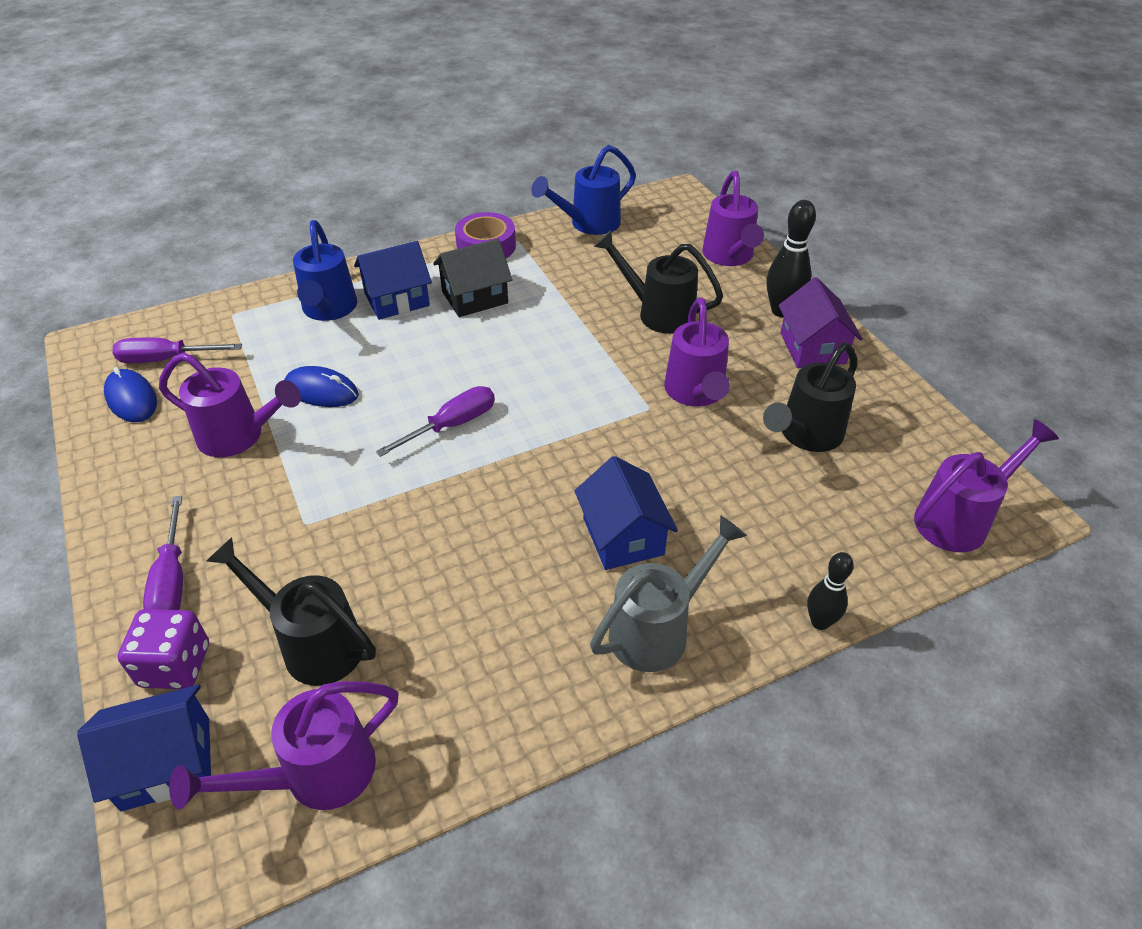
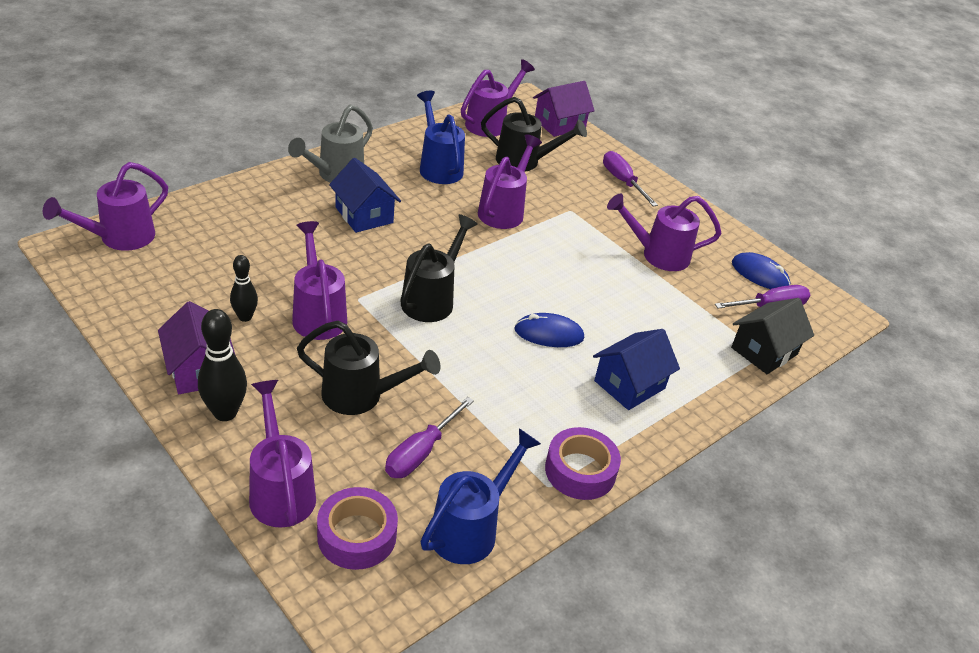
camera: 160 degrees right, 5 degrees down
(166, 763) = (559, 124): blue house -> purple house
(175, 665) = (586, 151): purple dice -> none
(321, 391) = (628, 291): blue mouse -> blue mouse (549, 334)
(329, 310) = (683, 366): blue watering can -> blue watering can (438, 167)
(409, 530) = (504, 210): none -> purple watering can
(452, 425) = (511, 274): purple screwdriver -> purple screwdriver (420, 452)
(474, 297) = (555, 395): black house -> black house (764, 351)
(673, 228) = (357, 535): none -> purple tape
(806, 435) = (224, 287): black watering can -> black watering can (432, 299)
(820, 622) = (237, 182): black bowling pin -> black bowling pin (245, 317)

